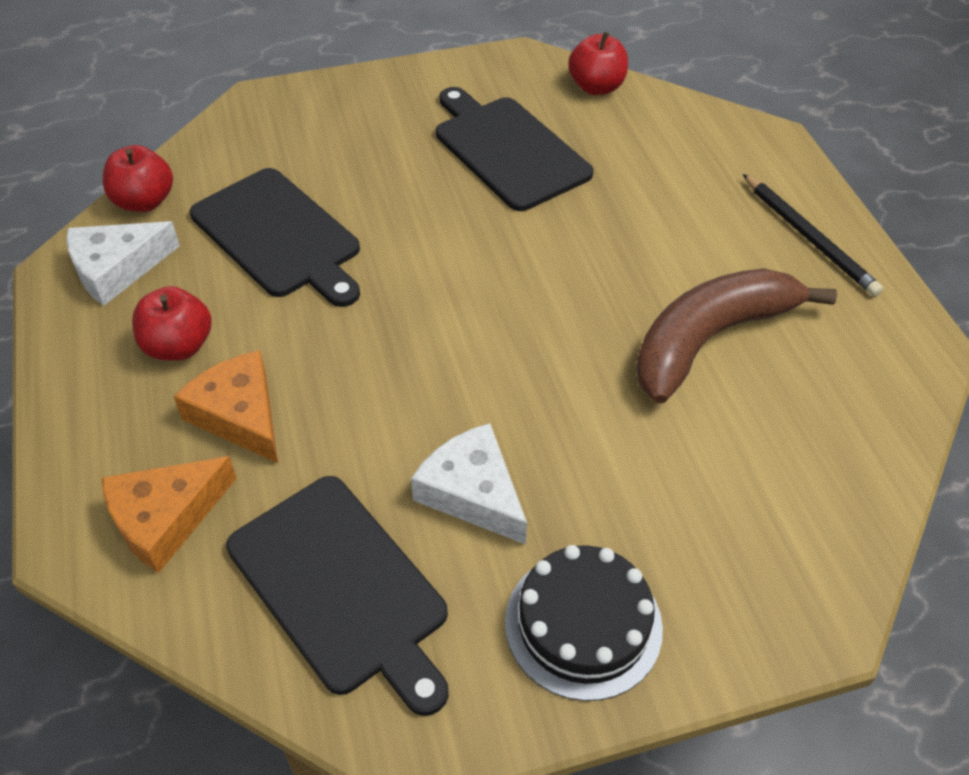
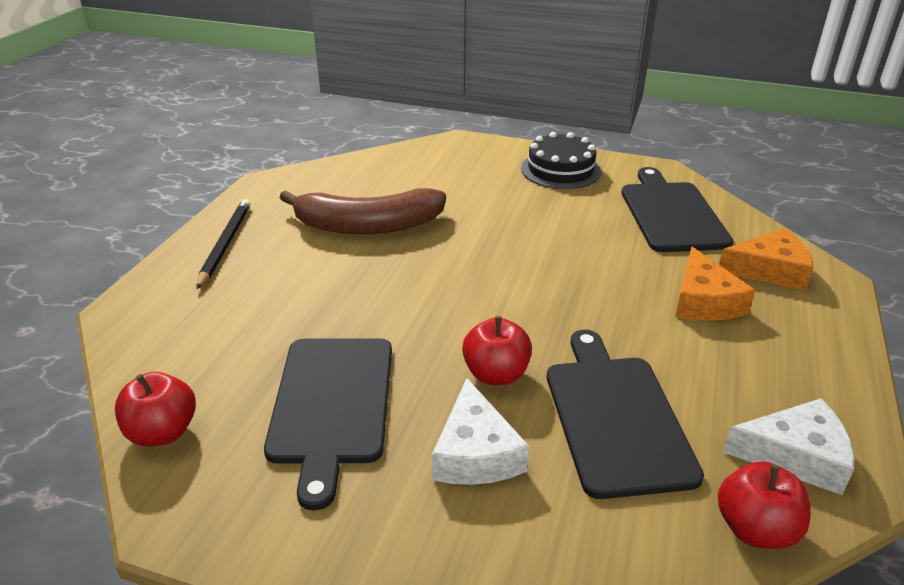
camera: 145 degrees left, 15 degrees down
(179, 346) = (741, 361): red apple -> red apple (496, 374)
(472, 492) = (575, 219): white cheese -> white cheese (475, 452)

